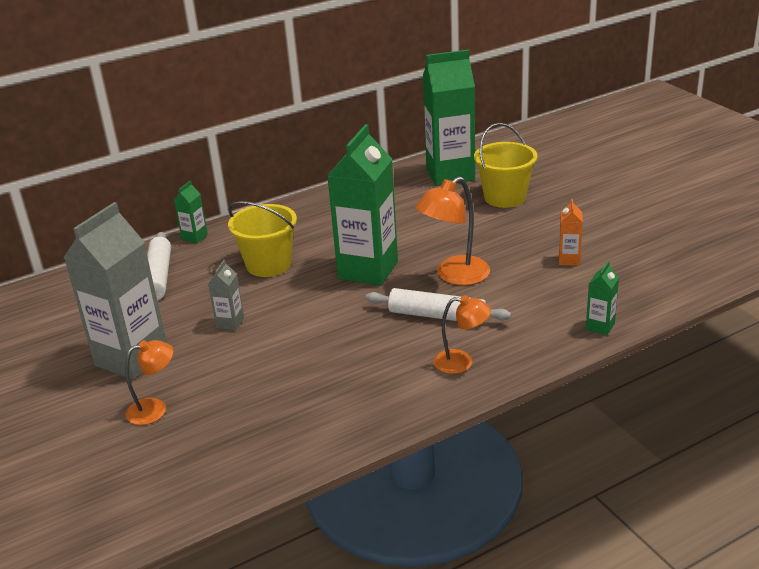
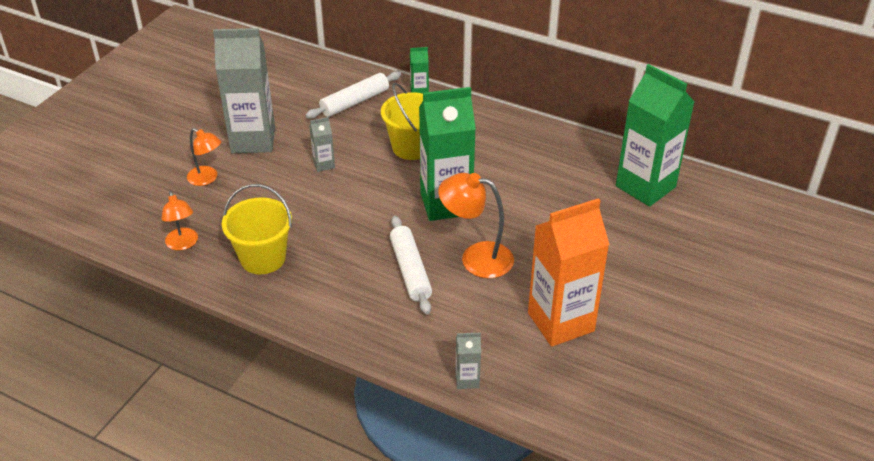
camera: 55 degrees right, 10 degrees up
(462, 362) = (357, 310): orange lamp -> orange lamp (183, 244)
(505, 197) = (635, 238): yellow bucket -> yellow bucket (263, 258)
(569, 260) = (560, 322): orange carton -> orange carton, size x2.32
(600, 326) = (467, 379): green carton -> grey carton

